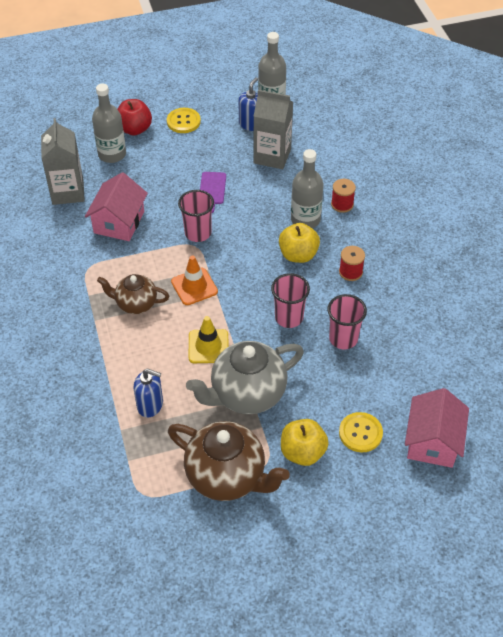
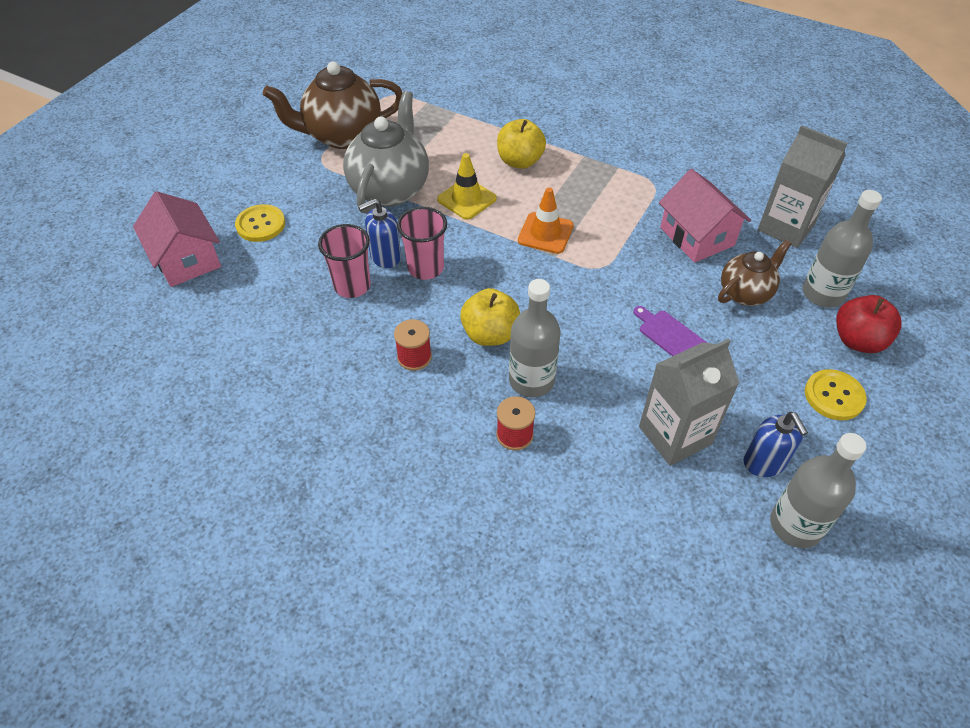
camera: 135 degrees right, 0 degrees up
(135, 304) = (571, 187): brown teapot -> brown teapot (745, 293)
(150, 405) = (456, 137): blue soap dispenser -> blue soap dispenser (385, 256)
(198, 233) = (614, 281): pink cup -> none
(302, 452) = (298, 183): yellow apple -> yellow apple (520, 161)

